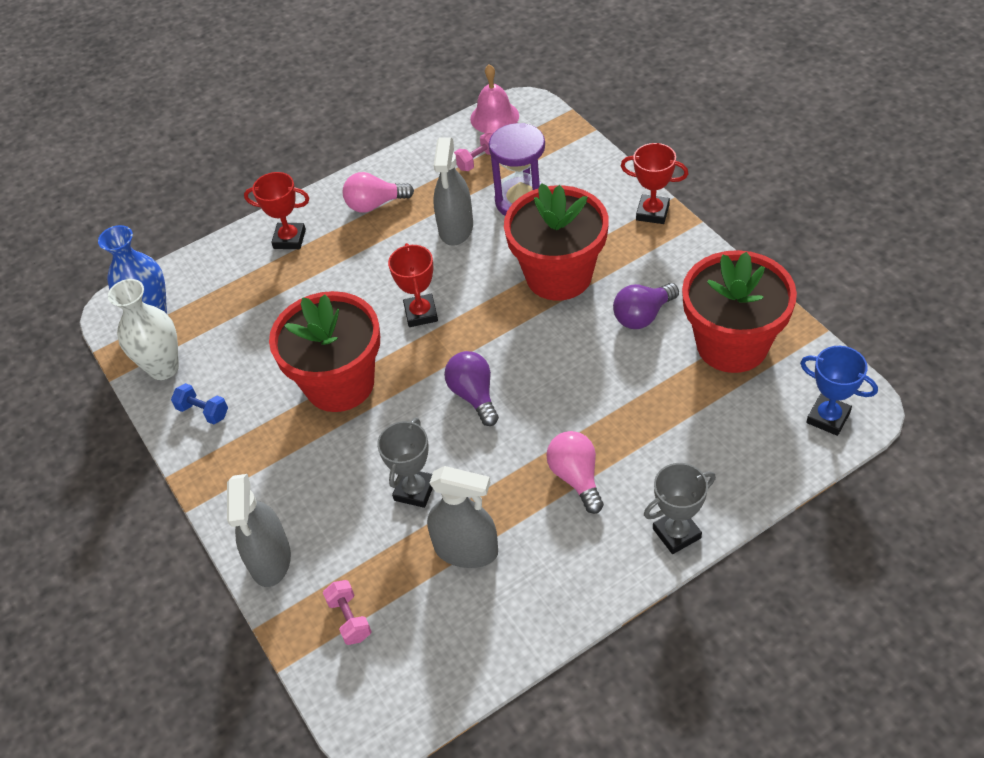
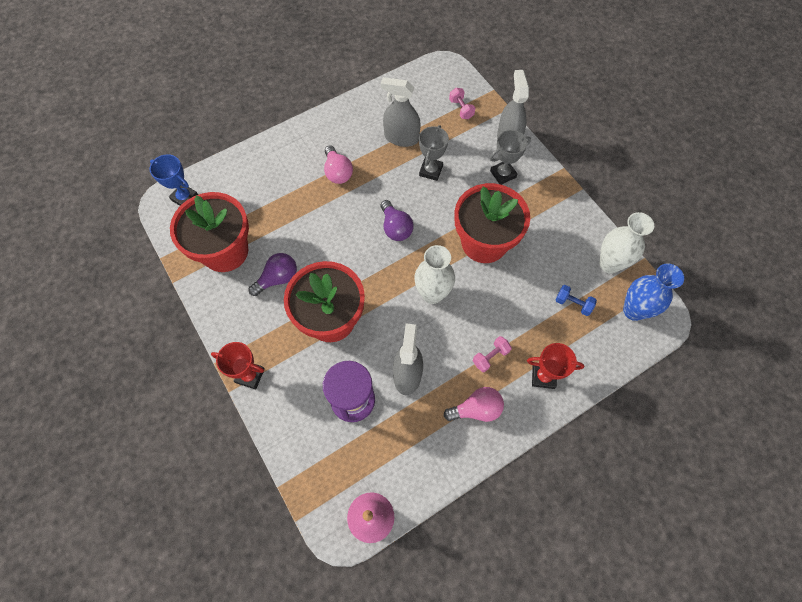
camera: 175 degrees right, 15 degrees up
(203, 411) = (571, 229): blue dumbbell -> blue dumbbell (573, 304)
(421, 313) = (432, 294): red trophy -> white vase
(478, 161) = (388, 455): pink dumbbell -> pink dumbbell (490, 357)
(676, 533) = (288, 140): grey trophy -> grey trophy (503, 174)

